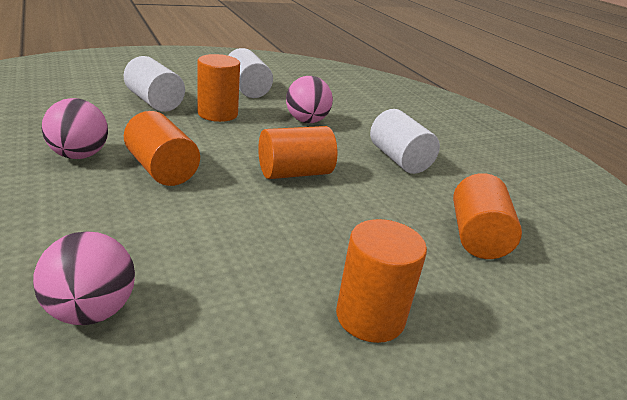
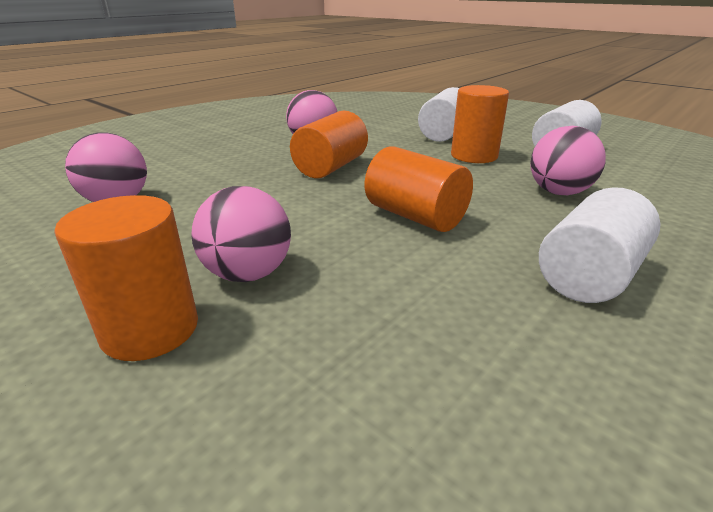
camera: 70 degrees right, 0 degrees up
(324, 260) = (248, 274): none -> pink ball
(477, 237) = (446, 410): orange cylinder -> none

